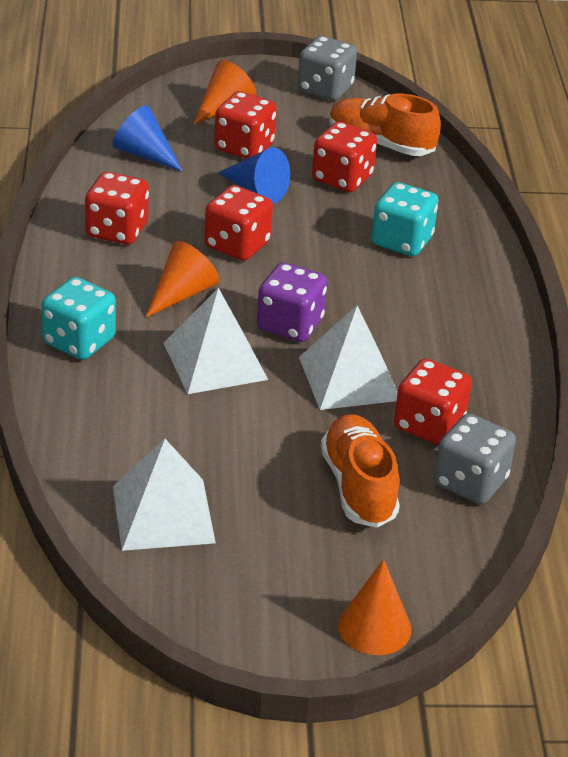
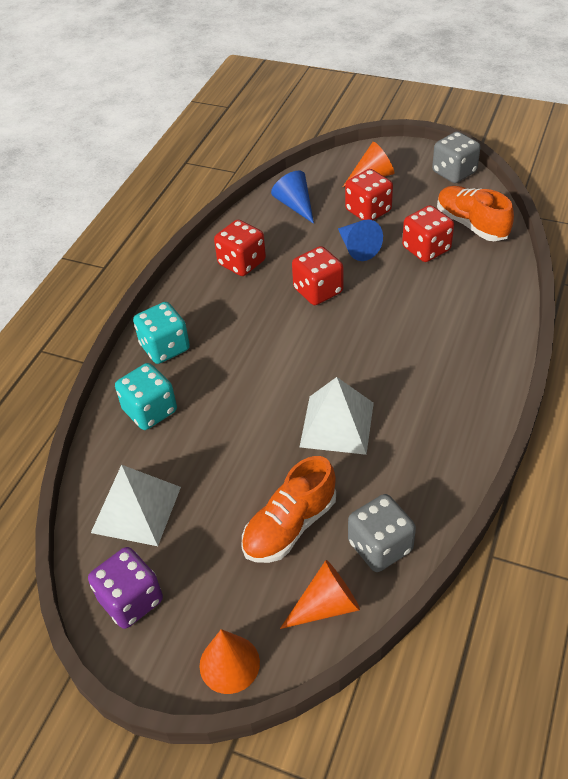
camera: 30 degrees right, 10 degrees up
(182, 294) = (256, 323): orange cone -> orange cone (326, 605)
(215, 361) = (247, 385): white pyramid -> none
(290, 325) = (318, 367): purple dice -> purple dice (131, 600)
(358, 487) = (290, 526): orange shoe -> orange shoe turned 150 degrees counterclockwise
(402, 241) = (443, 311): turquoise dice -> turquoise dice (150, 411)
(429, 425) = (375, 483): red dice -> none

